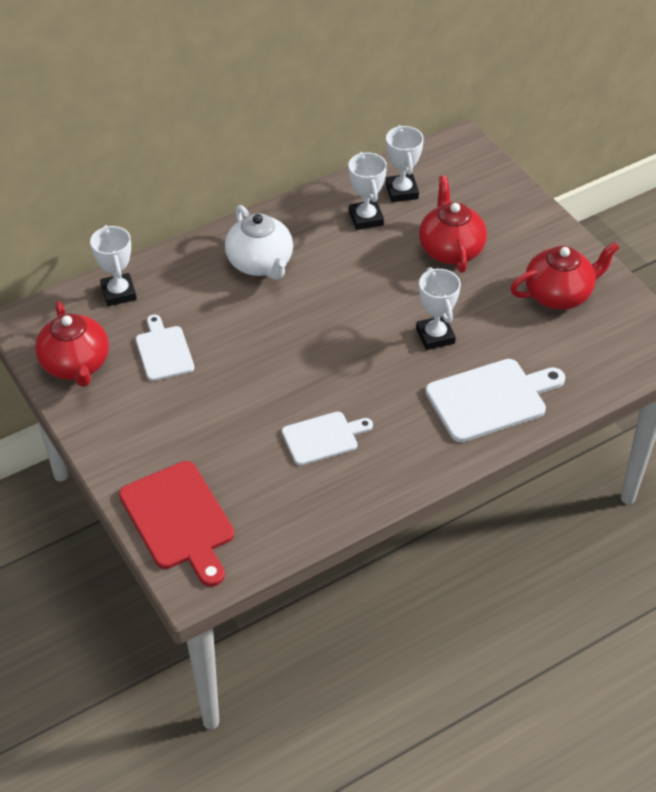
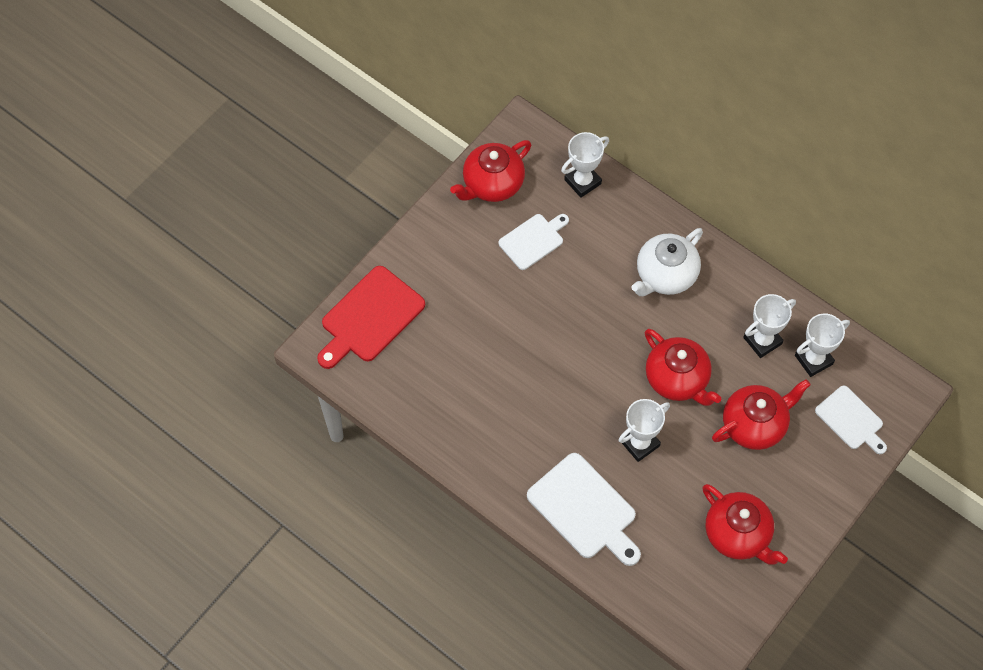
camera: 70 degrees right, 15 degrees up
(323, 437) = (490, 391): white cutting board -> white cutting board (851, 420)
(378, 288) = (677, 379): none -> red teapot

